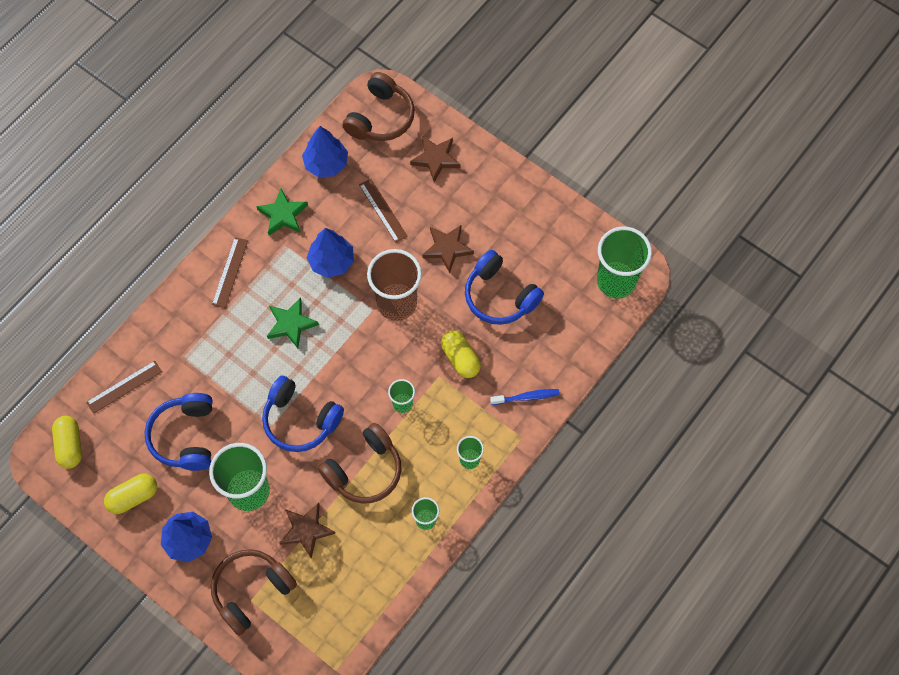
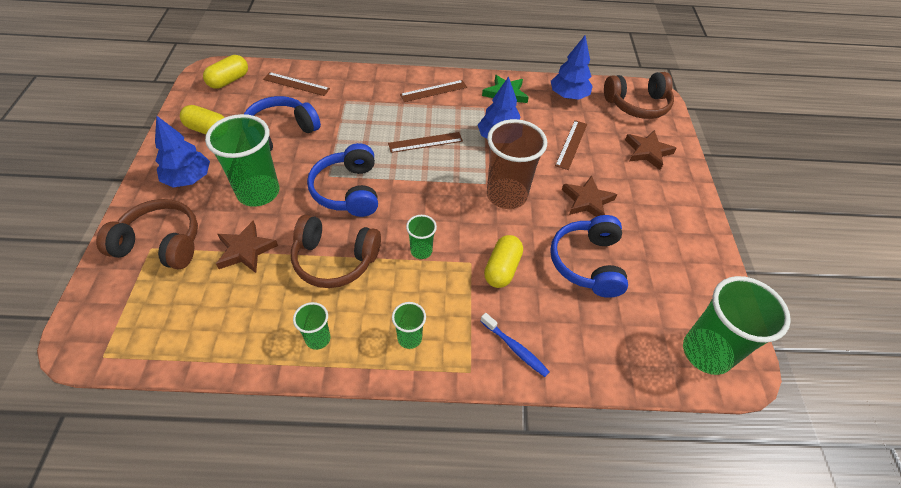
camera: 50 degrees right, 15 degrees down
(291, 324) = (425, 142): green star -> brown ruler

